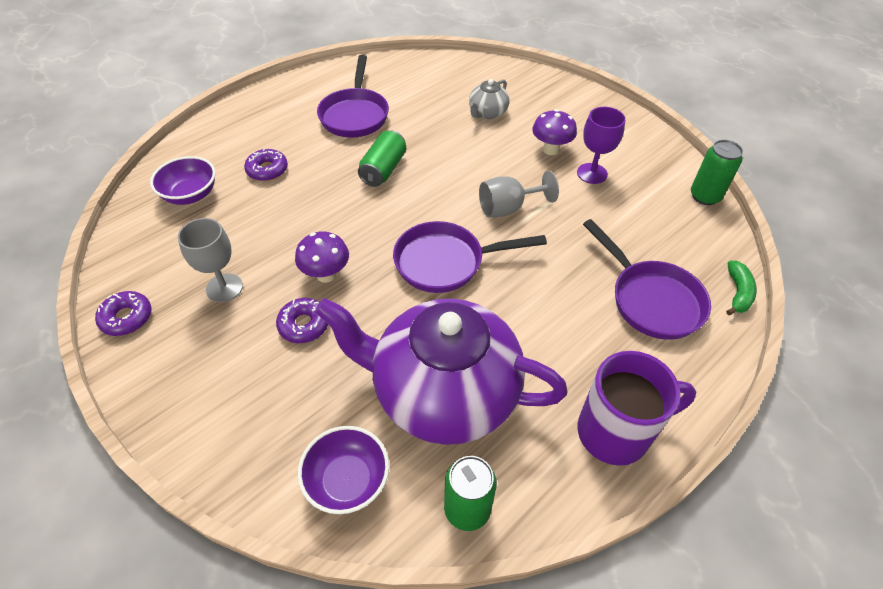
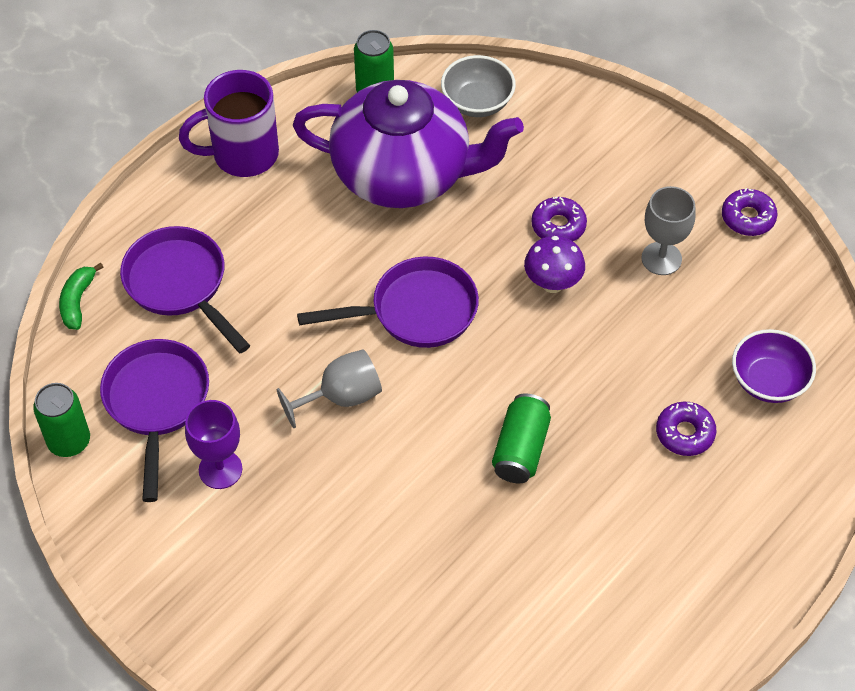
camera: 175 degrees right, 5 degrees up
(347, 480) = (477, 102): purple bowl -> grey bowl
(355, 115) = (592, 562): purple pan -> purple pan (156, 403)
(487, 113) = (376, 588): grey teapot -> none
(550, 150) = (276, 512): purple mushroom -> none

